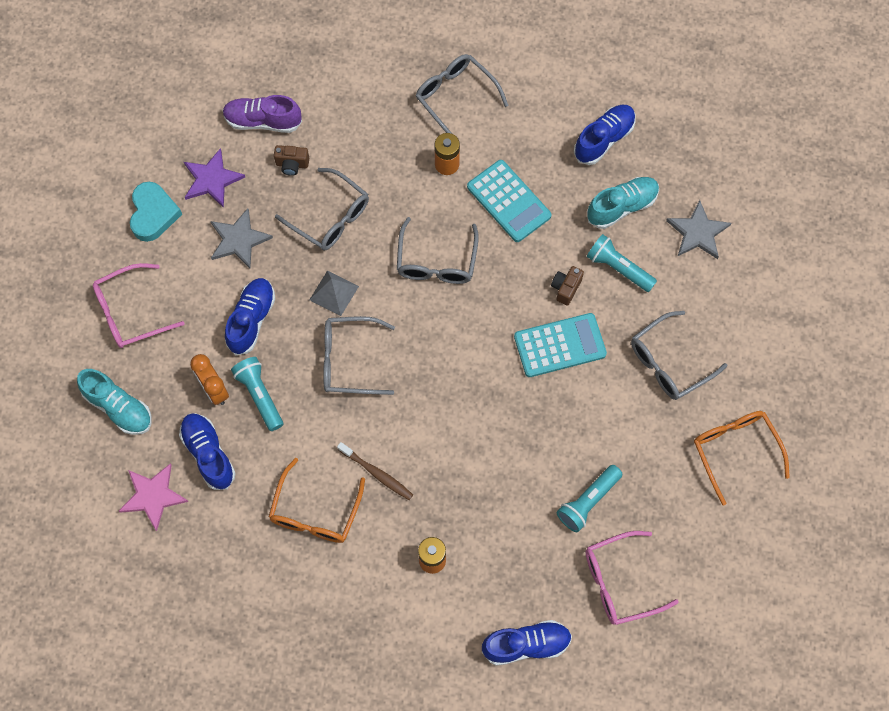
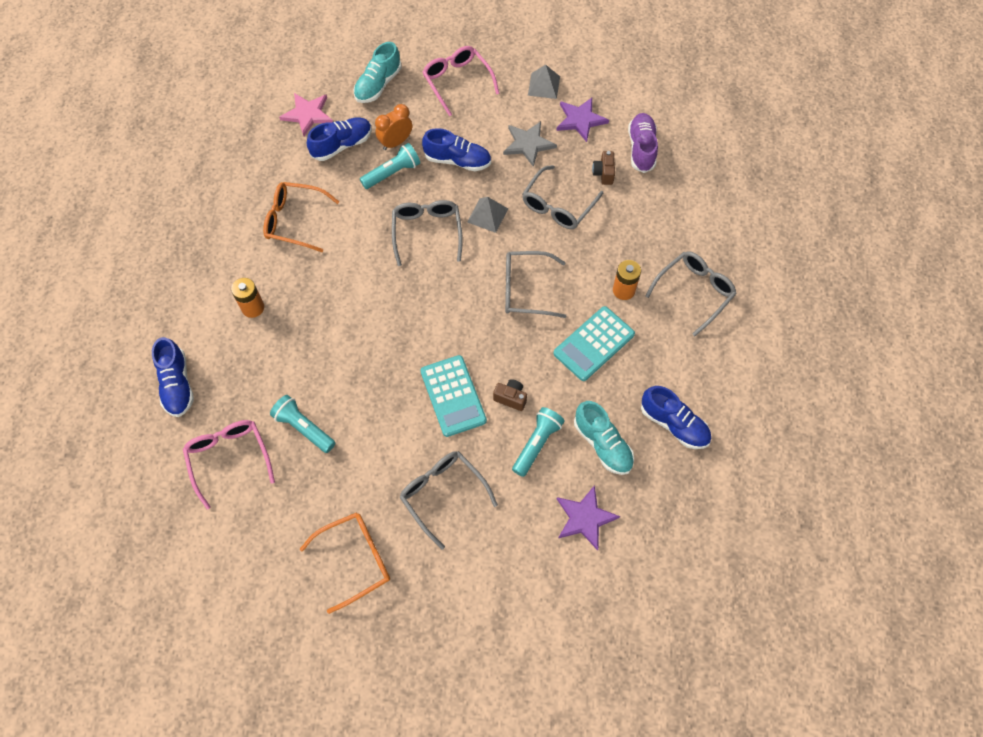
camera: 85 degrees right, 5 degrees down
(153, 214) = (544, 85): turquoise heart -> grey pyramid
(376, 473) = (328, 261): brown toothbrush -> none
(698, 232) = (585, 518): grey star -> purple star

